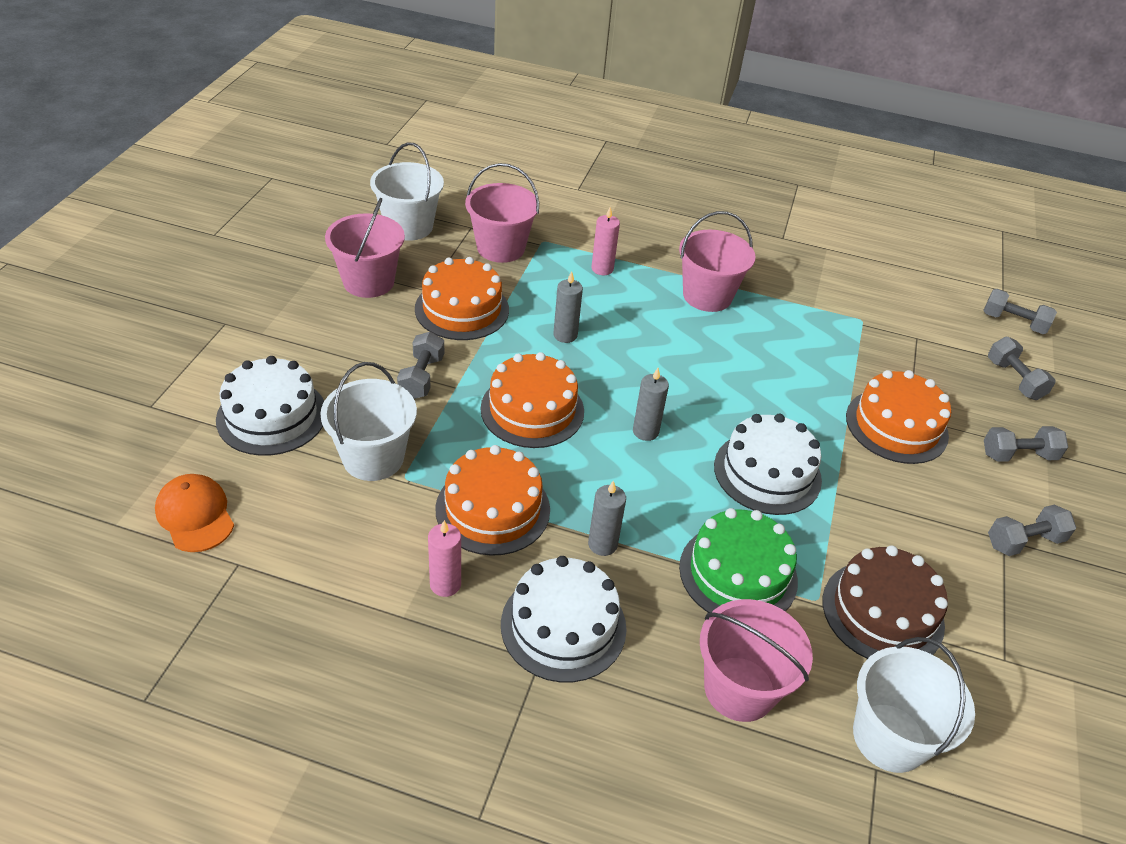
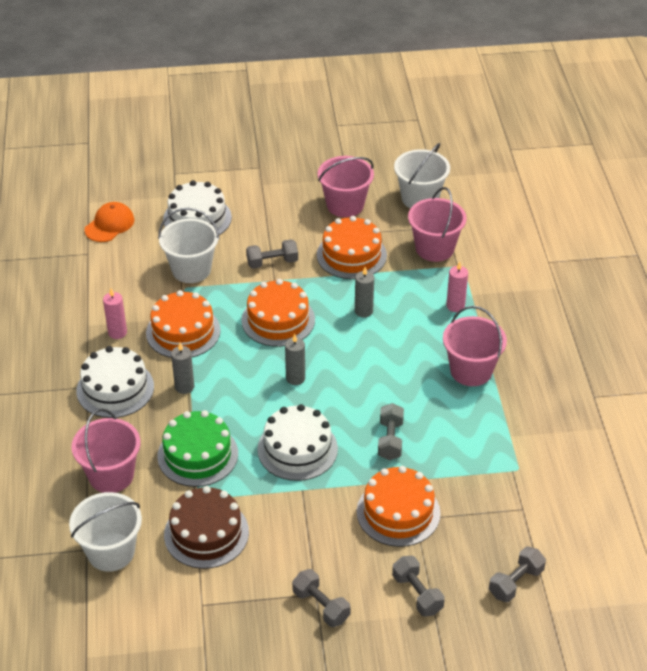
camera: 70 degrees right, 0 degrees up
(1013, 322) = (601, 574): grey dumbbell -> grey dumbbell (390, 440)

